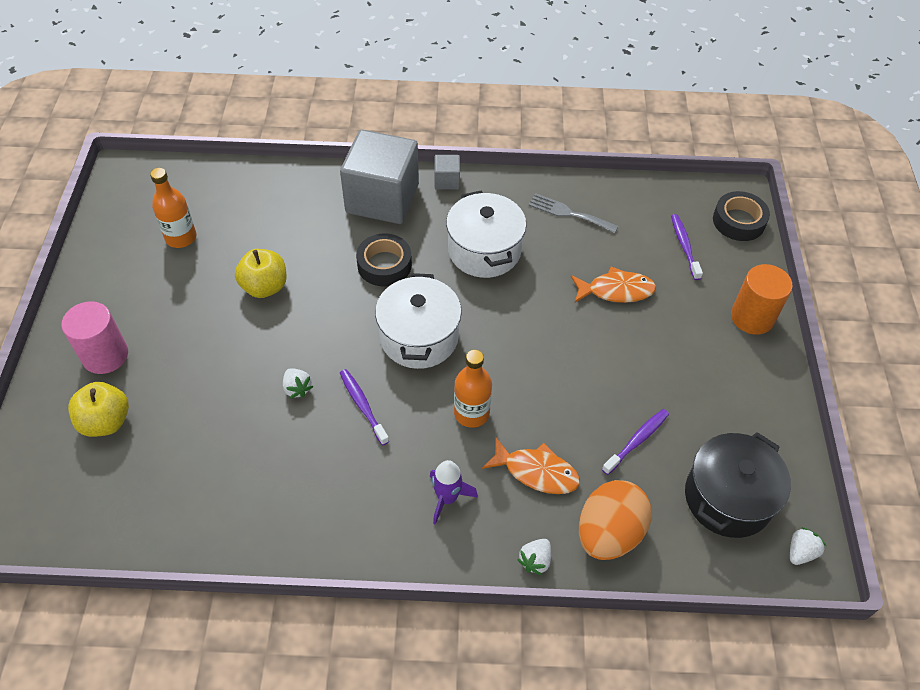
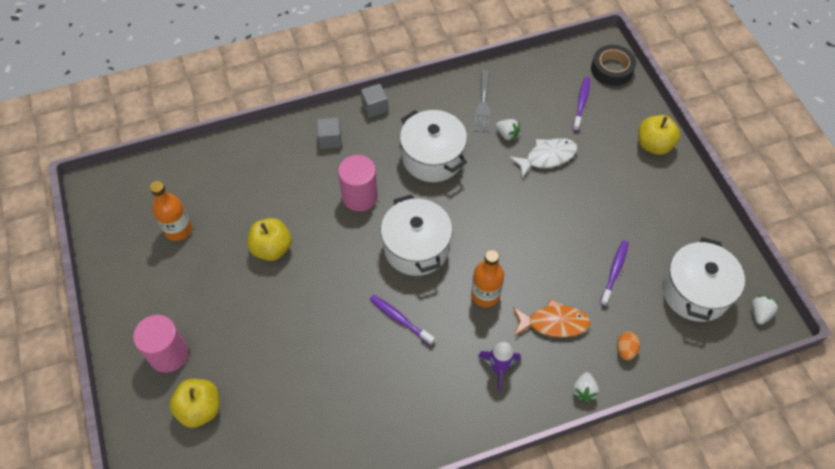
camera: 20 degrees left, 5 degrees up
(297, 388) = (341, 324): white strawberry -> white strawberry (507, 134)
(382, 198) = (330, 139): grey cube -> grey cube, size x0.42
(384, 265) = (359, 196): black tape -> pink cylinder
(568, 213) = (483, 104): grey fork -> grey fork turned 90 degrees counterclockwise
(608, 533) = (625, 350): orange egg -> orange egg, size x0.44
(616, 290) = (547, 157): orange fish -> white fish
(684, 246) = (581, 103): purple toothbrush -> purple toothbrush turned 45 degrees clockwise
(728, 498) = (695, 292): black pot -> white pot
(752, 317) = (654, 145): orange cylinder -> yellow apple

